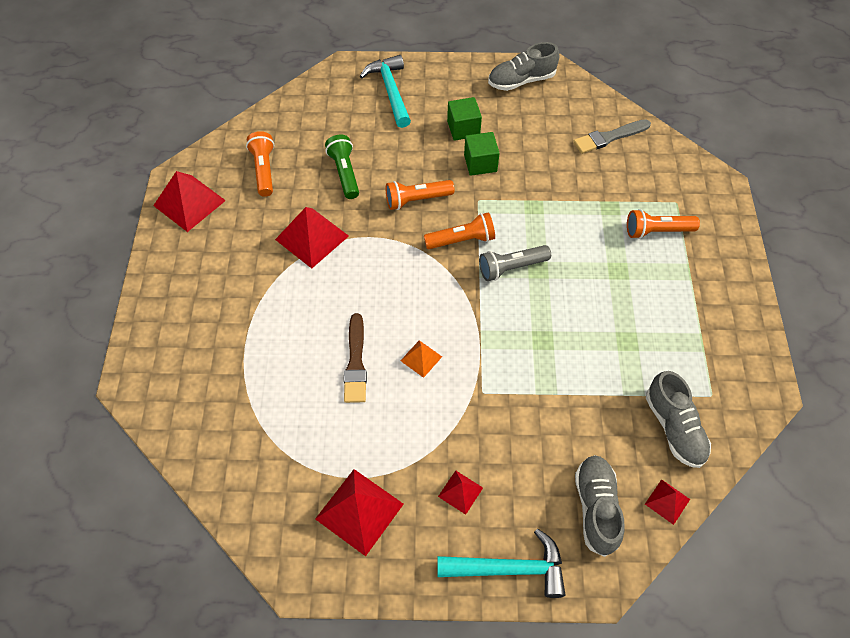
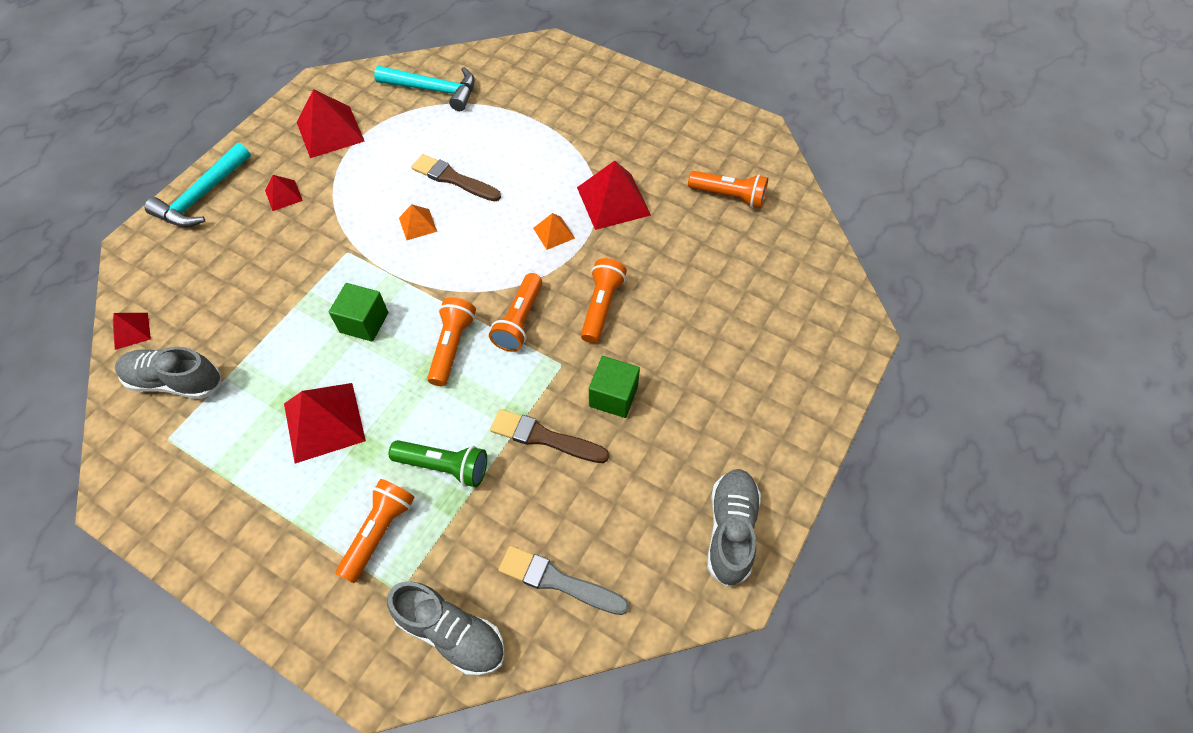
camera: 120 degrees right, 0 degrees up
(189, 203) = (719, 129): red pyramid -> red pyramid (324, 422)
(344, 173) = (682, 260): green flashlight -> green flashlight (444, 466)
(369, 260) = (553, 233): none -> orange pyramid
(390, 91) = (791, 361): turquoise hammer -> turquoise hammer (433, 90)
(463, 128) = (681, 408): green cube -> green cube (364, 322)
(511, 268) = (452, 346): grey flashlight -> orange flashlight
(535, 183) = (544, 437): none -> brown brush
(596, 507) = (181, 276): grey shoe -> grey shoe (451, 633)
(609, 137) = (558, 581): grey brush -> grey brush turned 75 degrees counterclockwise

